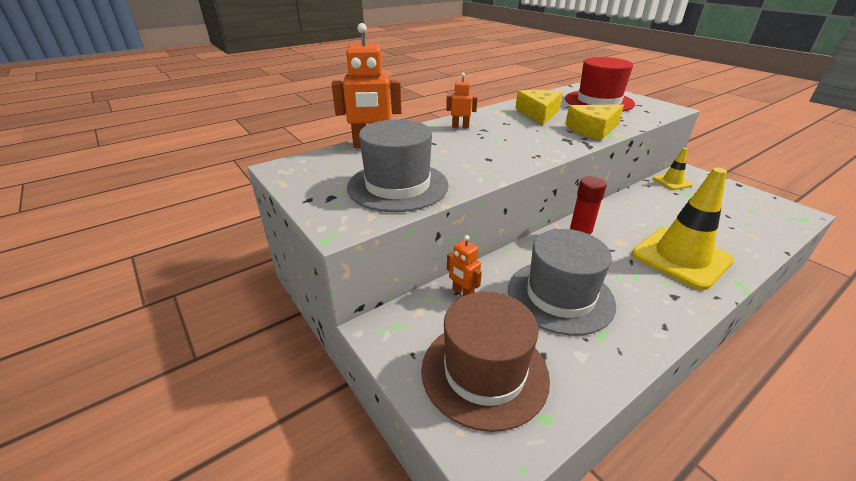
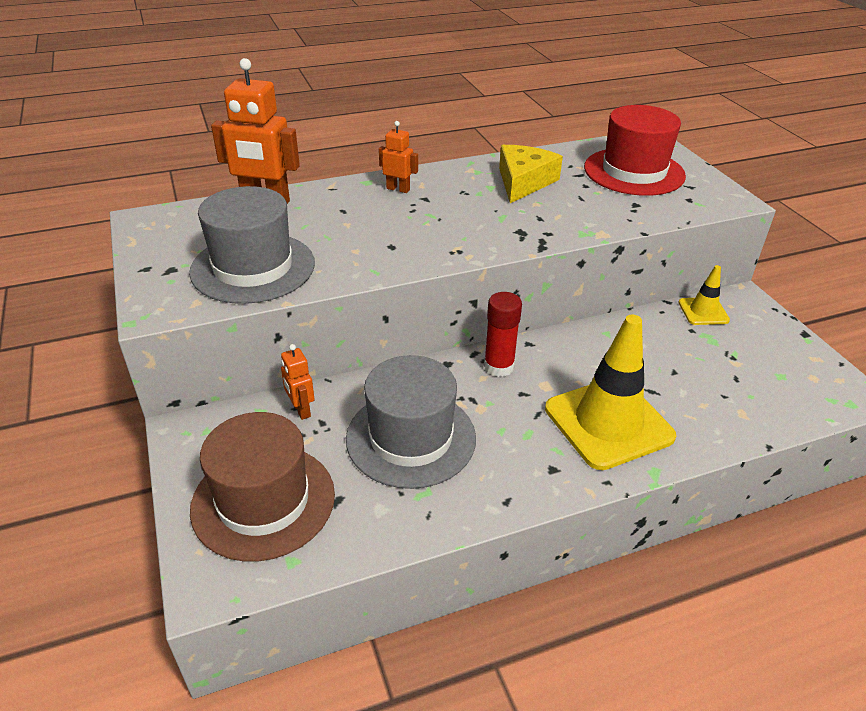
camera: 15 degrees right, 5 degrees up
(593, 129) = (574, 221): yellow cheese -> none

